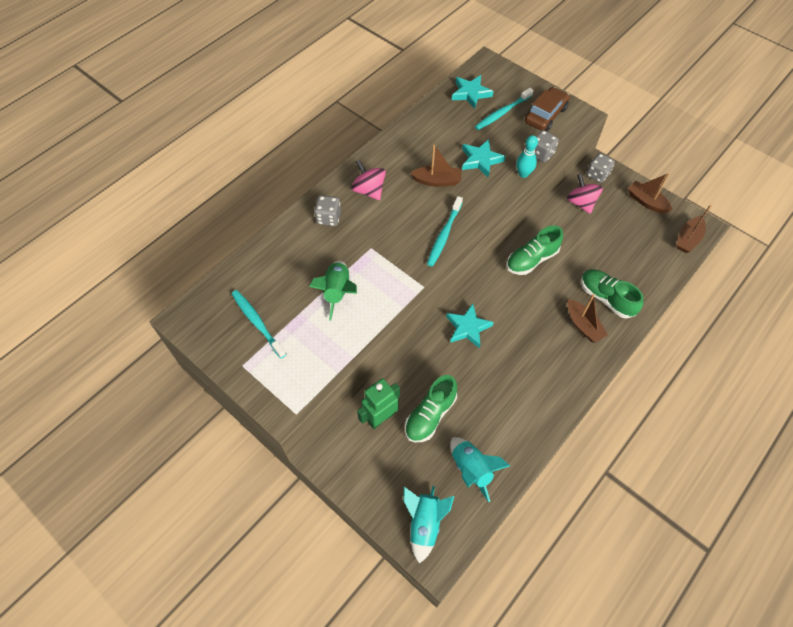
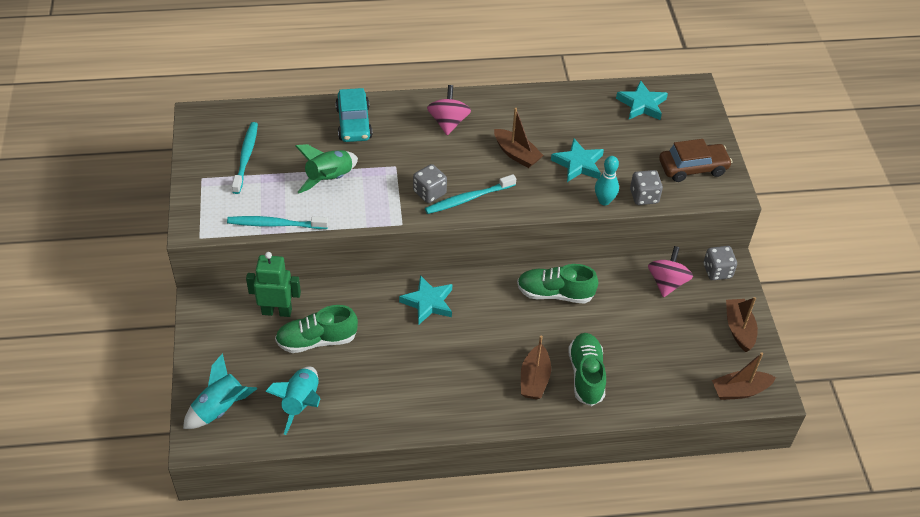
camera: 40 degrees right, 10 degrees down
(306, 238) = (354, 123): none -> turquoise car
(328, 218) = (389, 121): grey dice -> grey dice (429, 193)
(502, 113) = (651, 139): turquoise toothbrush -> turquoise toothbrush (275, 224)

